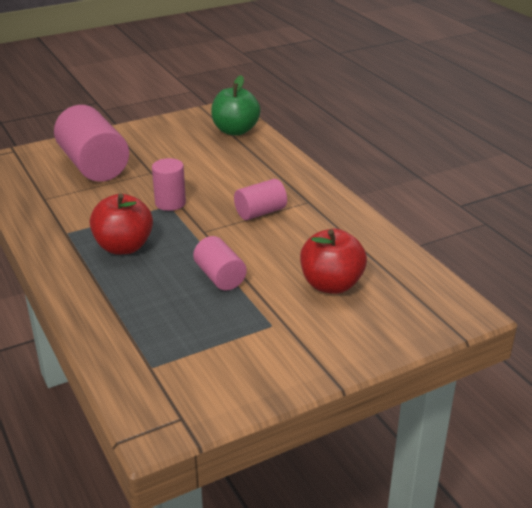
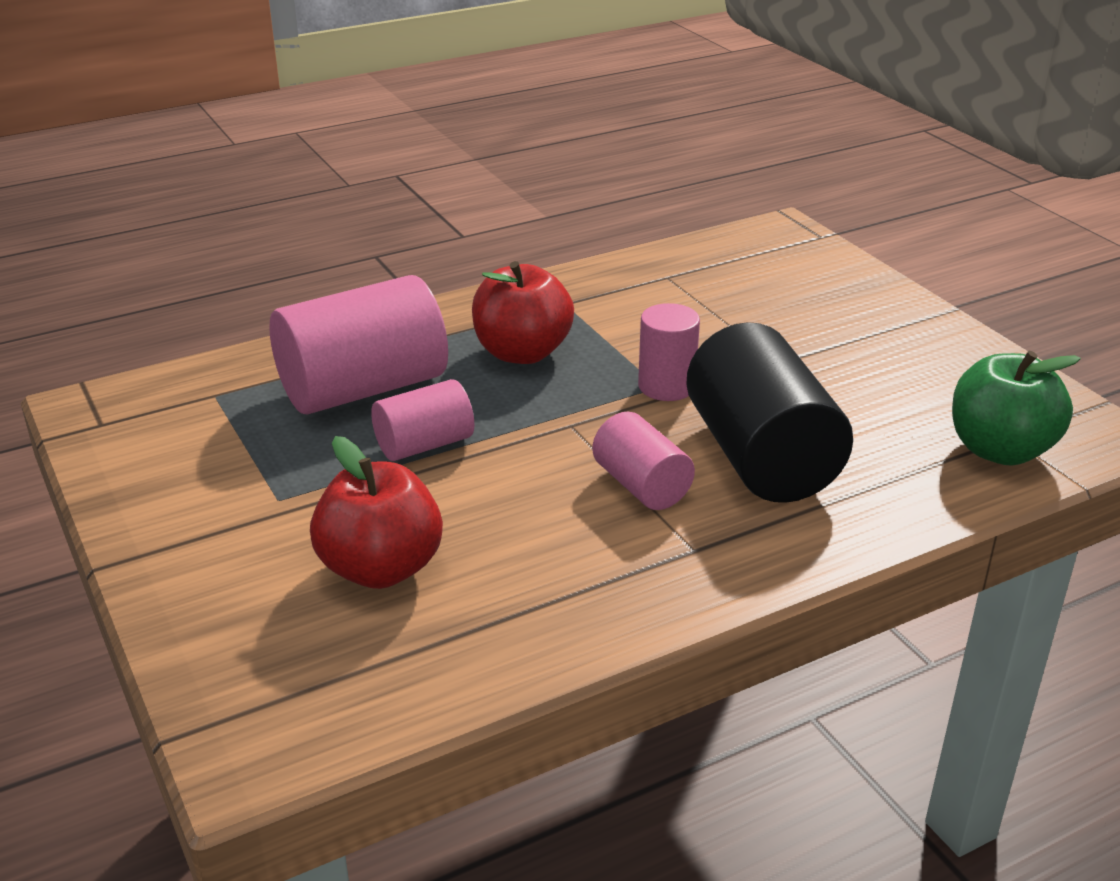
camera: 90 degrees right, 0 degrees up
(93, 165) = (788, 306): pink cylinder -> pink cylinder (363, 388)
(237, 182) = (761, 457): none -> black cylinder

